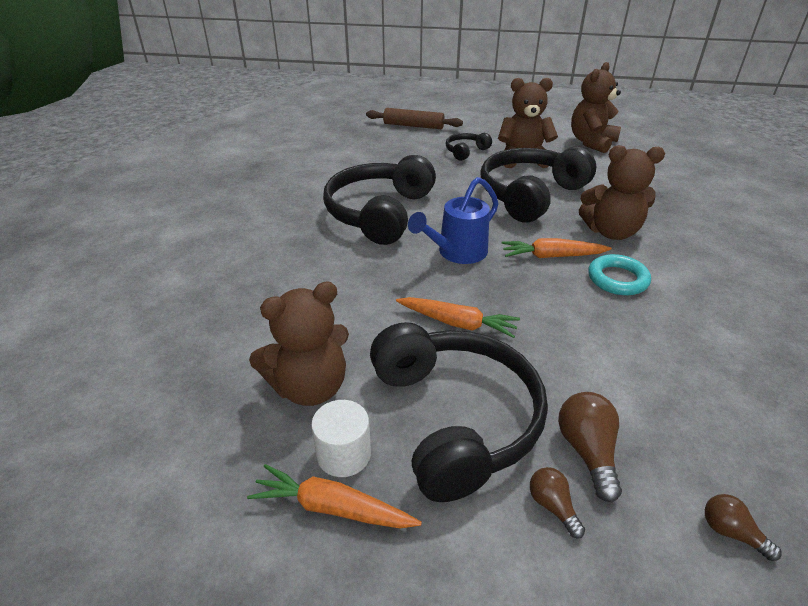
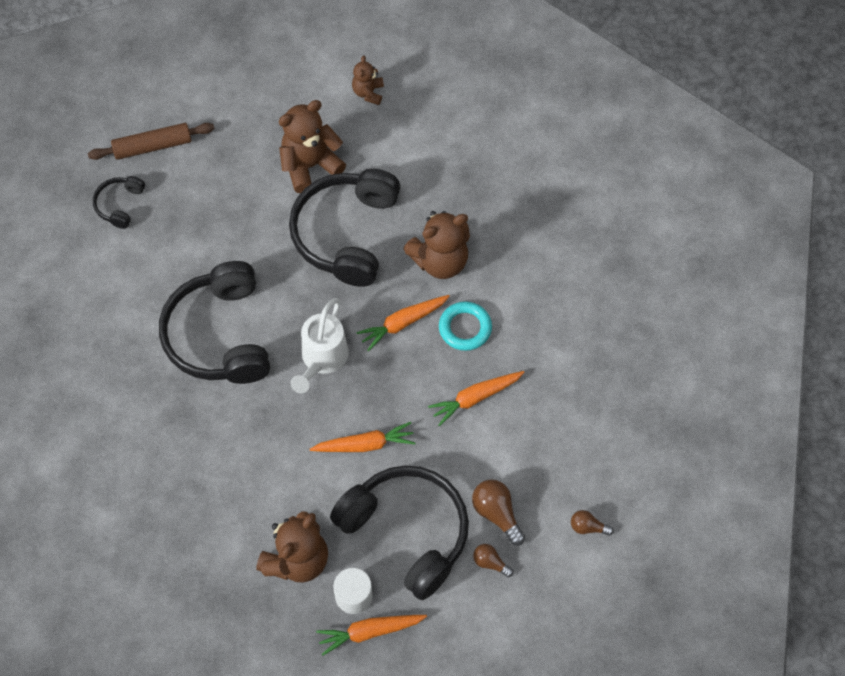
camera: 30 degrees left, 25 degrees up
(457, 253) = (322, 359): blue watering can -> white watering can
(466, 151) = (243, 178): black headphones -> black headphones (120, 205)
(591, 142) = (368, 93): brown teddy bear -> brown teddy bear, size x0.55
(606, 332) = (475, 398): none -> orange carrot

